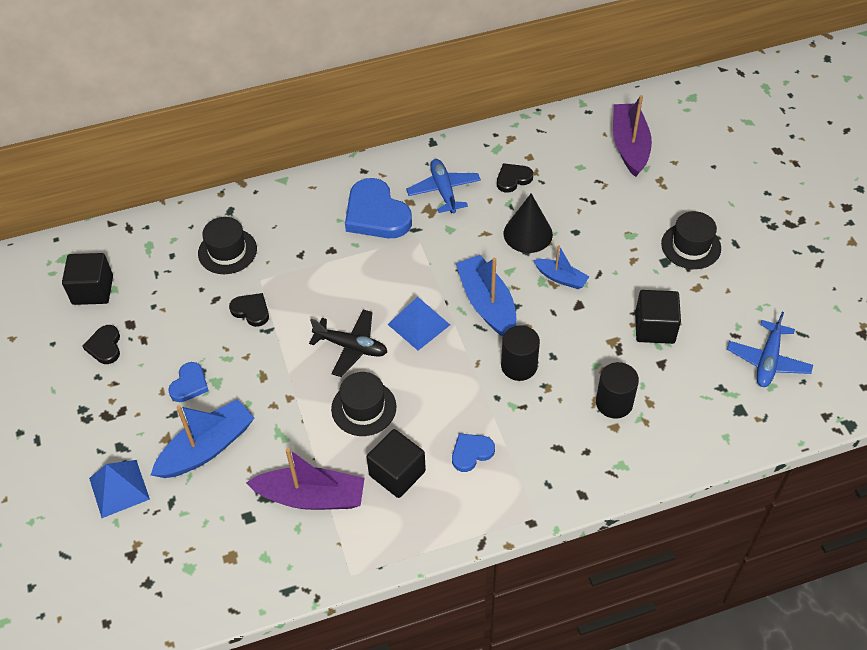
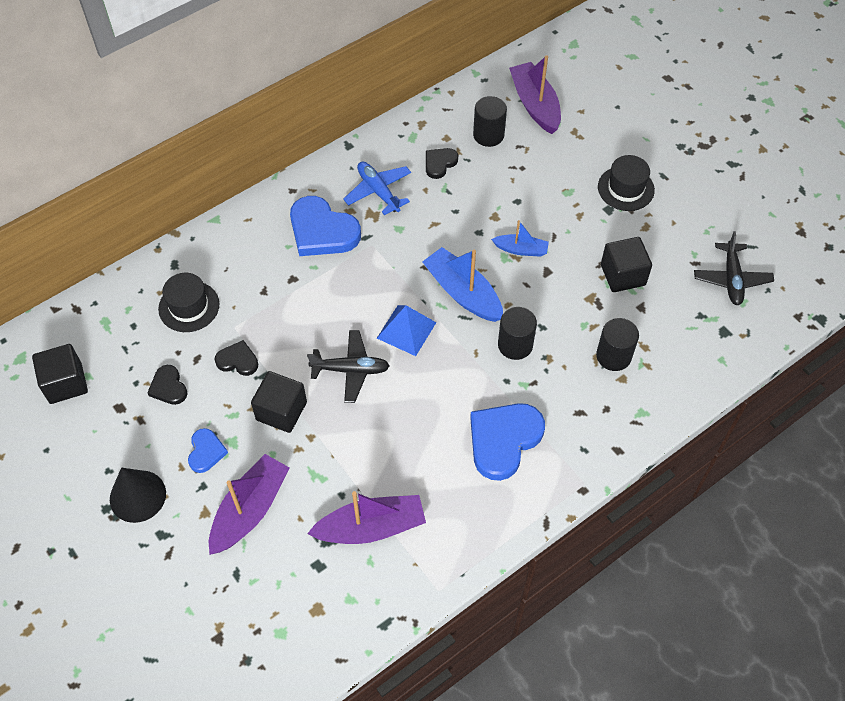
camera: 20 degrees left, 5 degrees up
(105, 346) = (103, 437): black heart -> black heart (168, 387)
(119, 488) = (178, 576): blue pyramid -> none
(207, 448) = (250, 510): blue boat -> purple boat
(363, 408) = (386, 426): black hat -> none
(397, 473) = (443, 480): black cube -> black cube (281, 411)
(471, 453) = (503, 440): blue heart -> blue heart, size x1.92
(528, 233) = (474, 214): black cone -> black cone (137, 496)
(571, 164) = (488, 135): none -> black cylinder
(768, 360) = (731, 279): blue plane -> black plane

